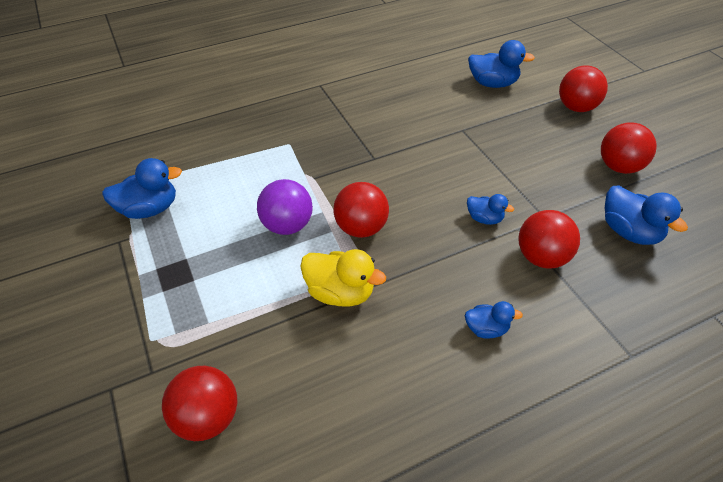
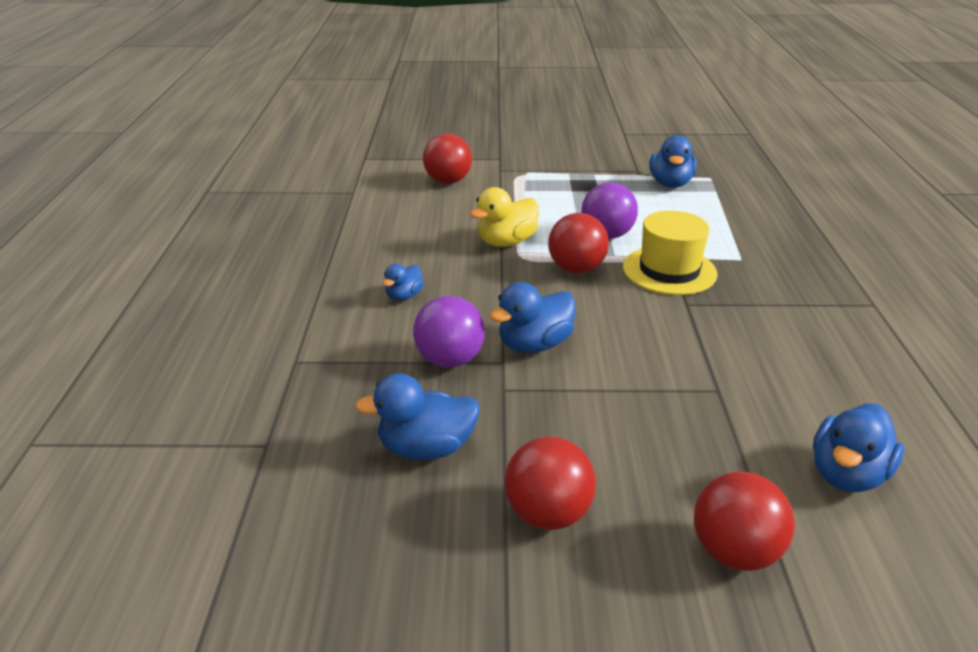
camera: 115 degrees right, 15 degrees down
(330, 176) = (669, 270): none -> yellow hat
(484, 218) = (534, 344): blue duck -> blue duck, size x1.69
(541, 257) = (450, 360): red ball -> purple ball

